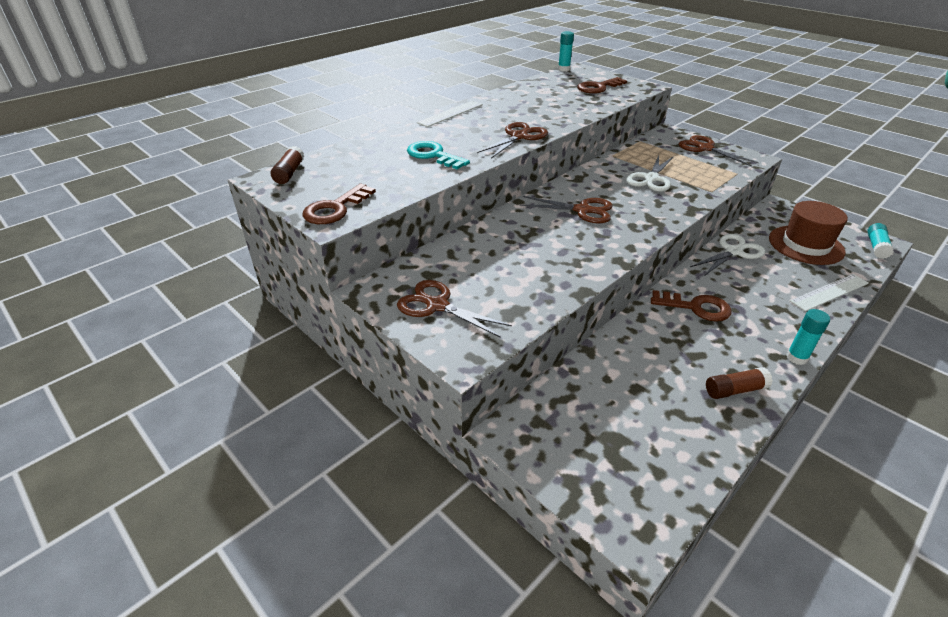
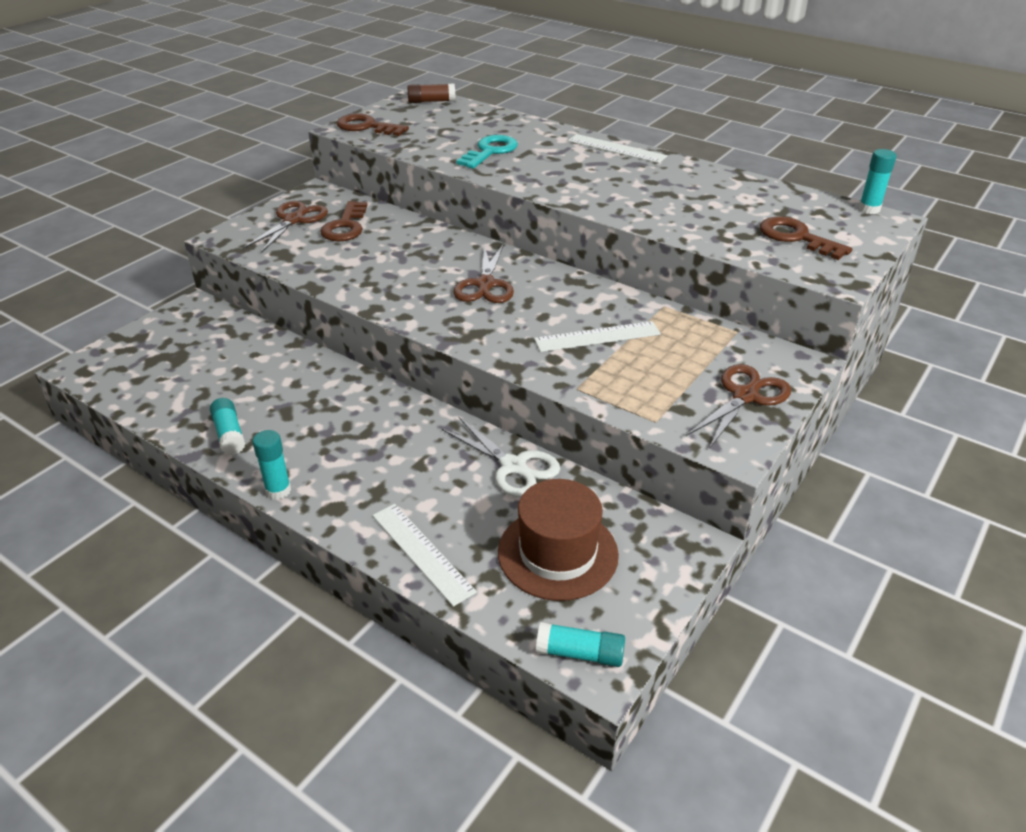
camera: 80 degrees right, 0 degrees up
(519, 137) = (562, 190): brown scissors -> none
(651, 179) = (597, 337): white scissors -> white ruler
(696, 307) = (373, 419): brown key -> brown key (345, 226)
(734, 390) = (229, 434): brown glue stick -> turquoise glue stick

